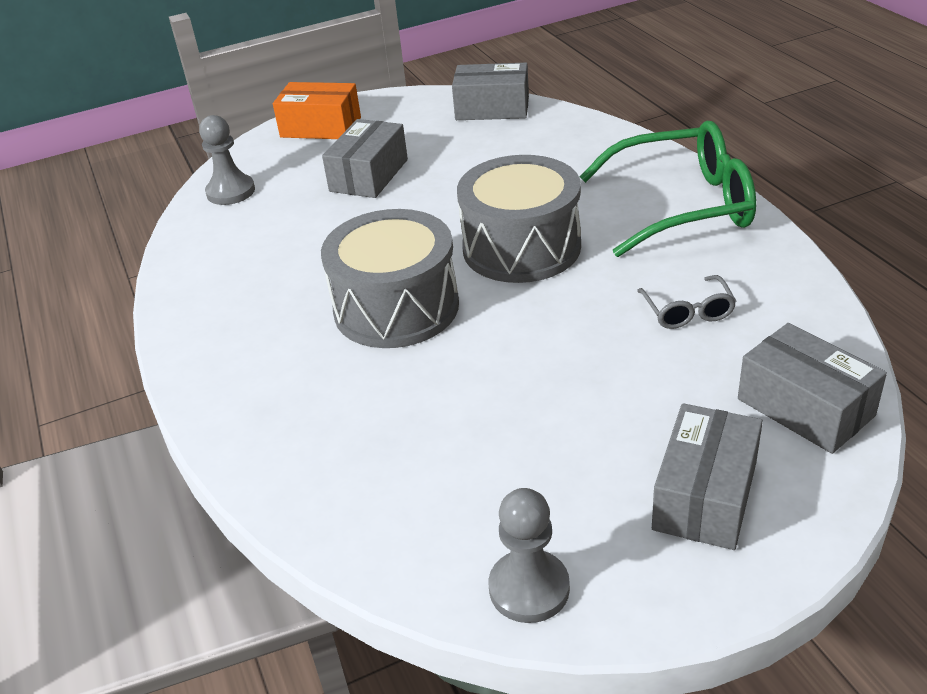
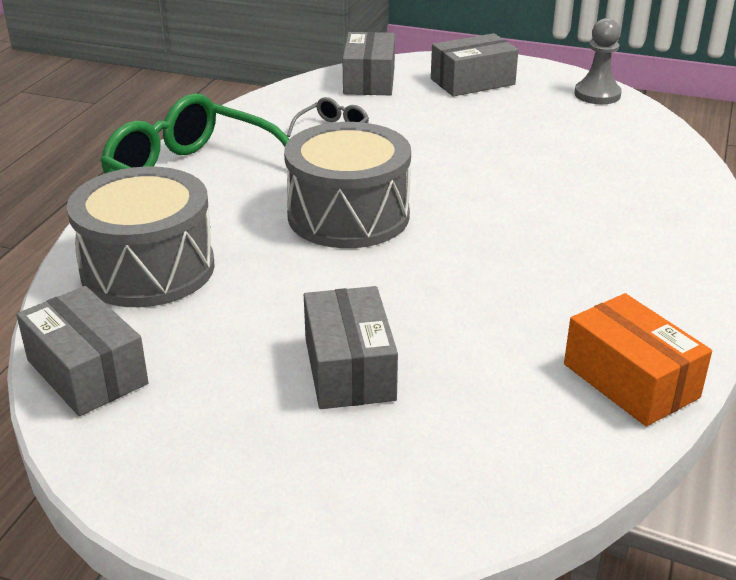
camera: 140 degrees left, 5 degrees down
(231, 192) = (523, 458): grey pawn -> none
(321, 127) = (287, 503): orange box -> orange box (630, 381)
(369, 175) = (349, 369): grey box -> grey box turned 75 degrees counterclockwise
(396, 307) = (502, 228): grey drum -> grey drum (148, 269)

